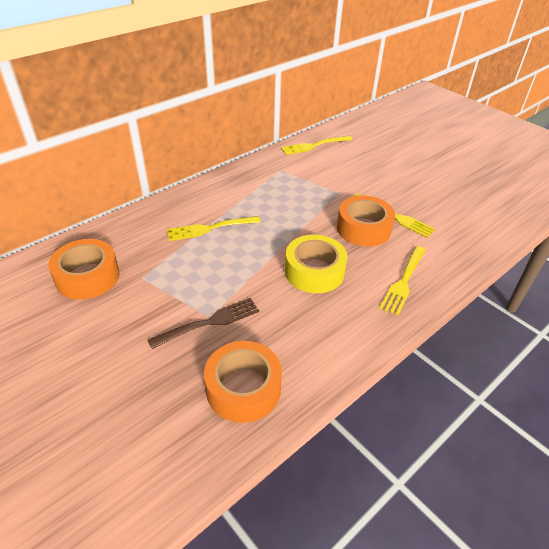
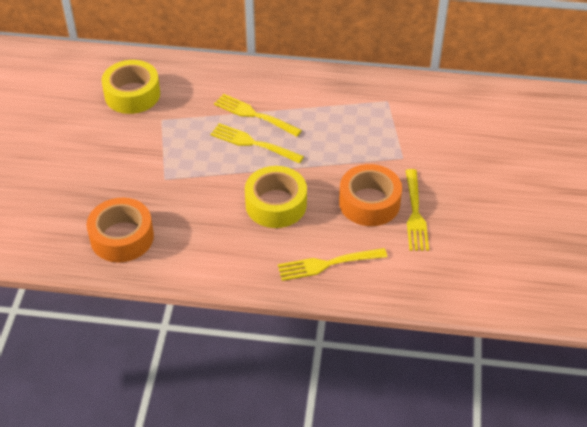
camera: 50 degrees right, 5 degrees up
(87, 277) = (132, 94): orange tape -> yellow tape
(208, 323) = (158, 183): brown fork -> none
(314, 145) = (460, 97): yellow fork -> yellow fork (254, 143)

